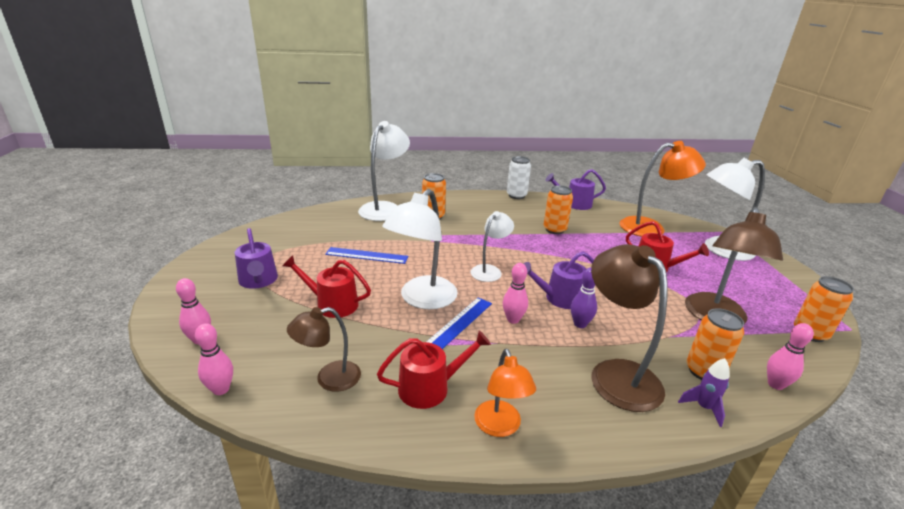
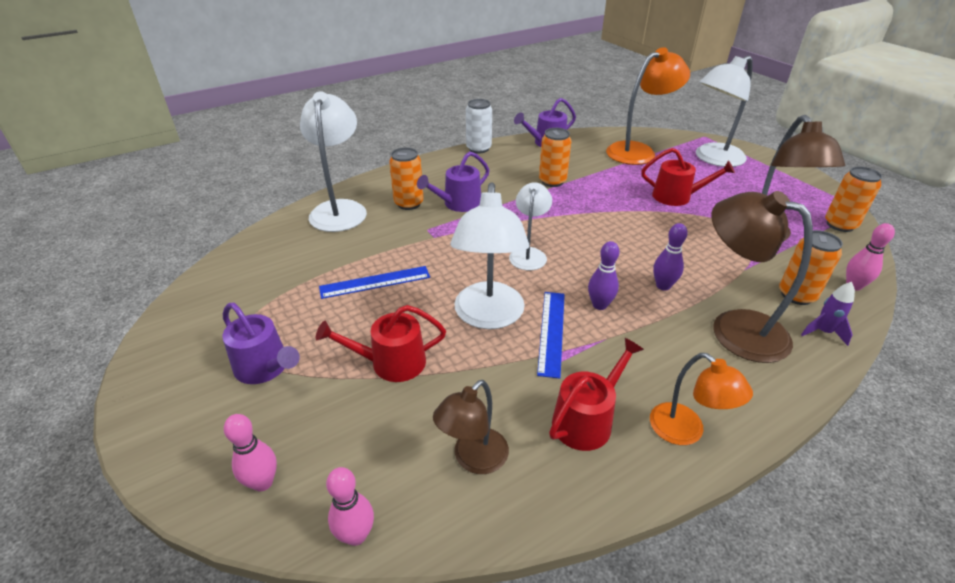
camera: 25 degrees left, 10 degrees up
(513, 319) = (599, 305): pink bowling pin -> purple bowling pin
(559, 298) = (622, 263): purple watering can -> purple watering can (458, 203)

